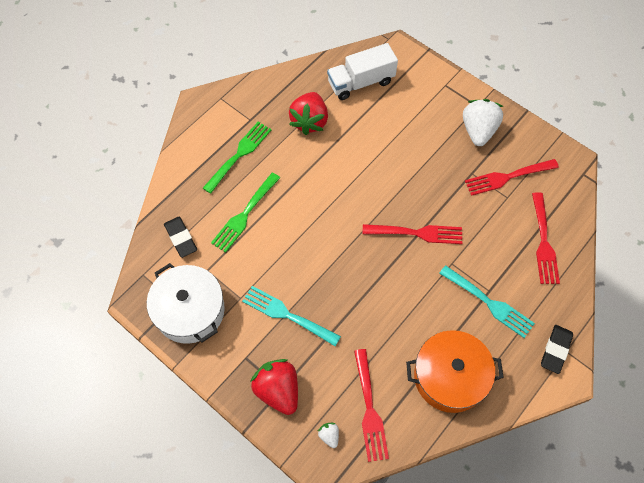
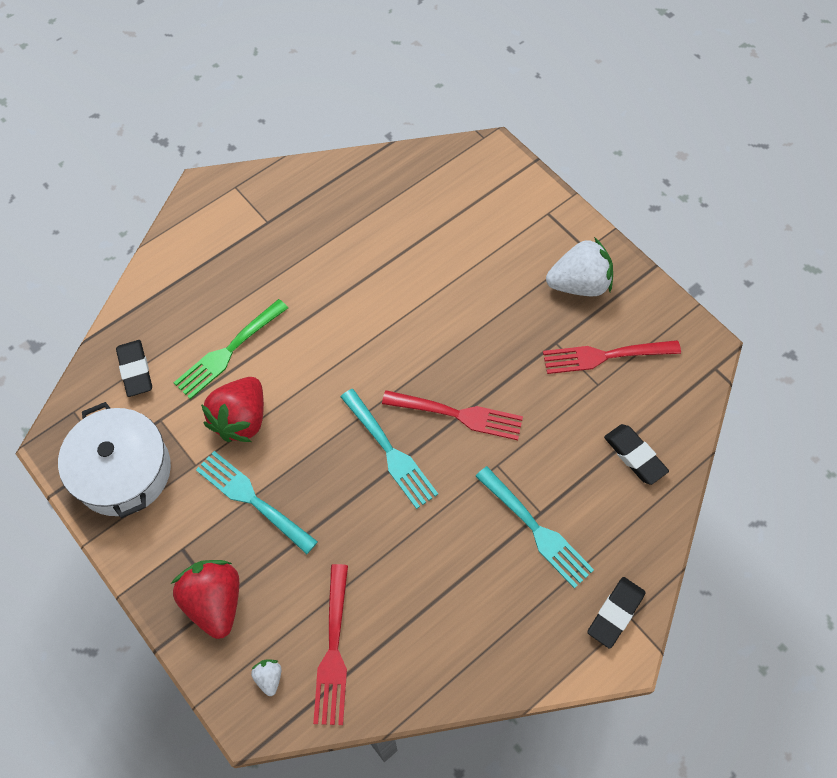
camera: 10 degrees right, 0 degrees up
(239, 155) = (241, 268): green fork -> none
(309, 121) = (347, 236): red strawberry -> red strawberry (241, 419)
(361, 82) = (431, 192): white truck -> none
(375, 266) = (389, 451): none -> turquoise fork
(450, 377) = (456, 625): orange pot -> none
(478, 131) = (579, 284): white strawberry -> white strawberry turned 60 degrees clockwise
(543, 242) = (634, 456): red fork -> black eraser

